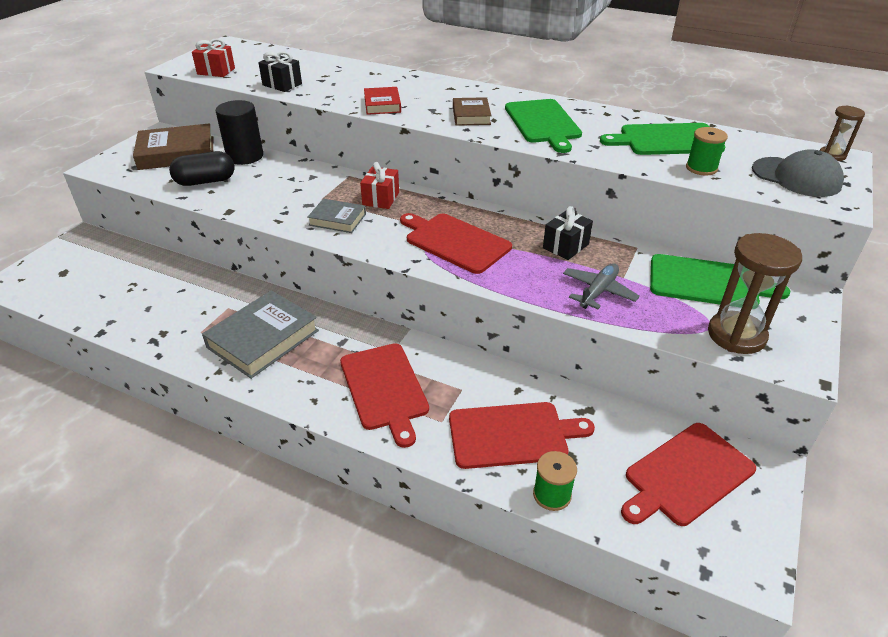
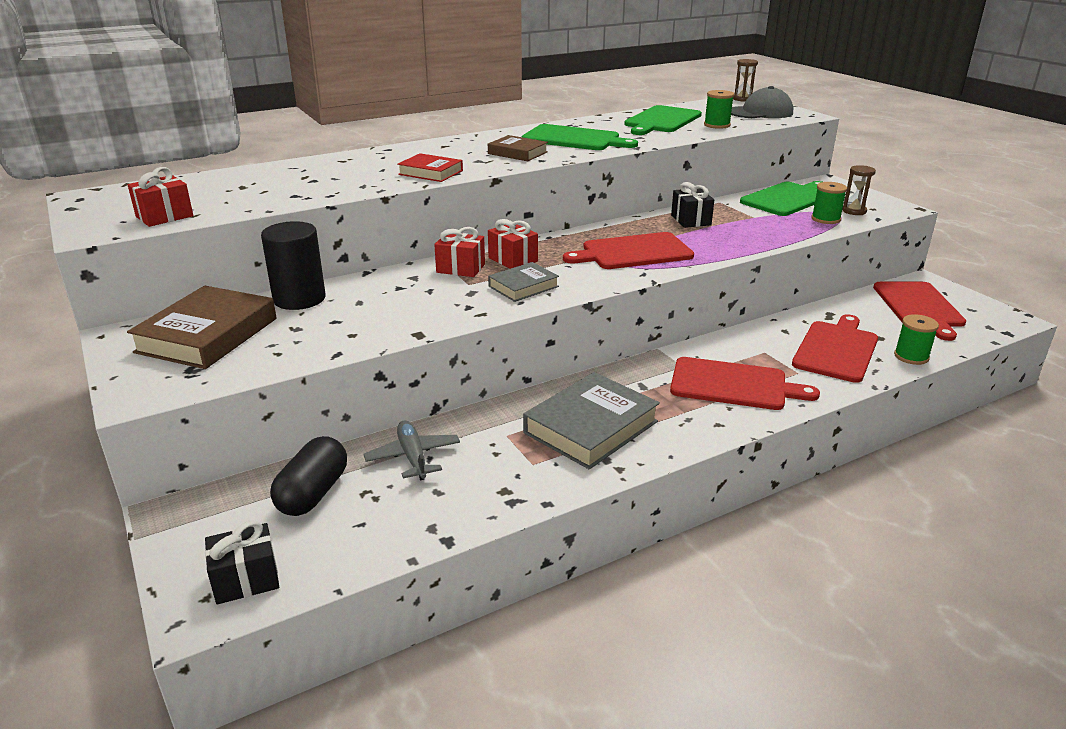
camera: 55 degrees left, 10 degrees down
(205, 181) = (321, 333): black capsule -> black capsule (313, 493)
(263, 339) = (591, 427): grey book -> grey book turned 60 degrees clockwise
(282, 84) = (285, 196): black gift -> black gift (246, 579)
(344, 186) = (460, 268): none -> red gift
(598, 292) = (764, 229): grey plane -> grey plane (413, 457)
(682, 322) = (825, 219): none -> green spool
(736, 335) = (854, 211): brown hourglass -> brown hourglass, size x0.53

